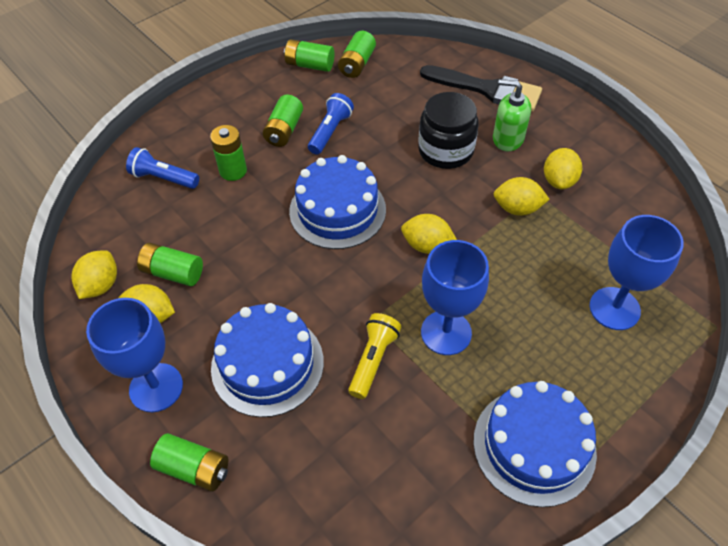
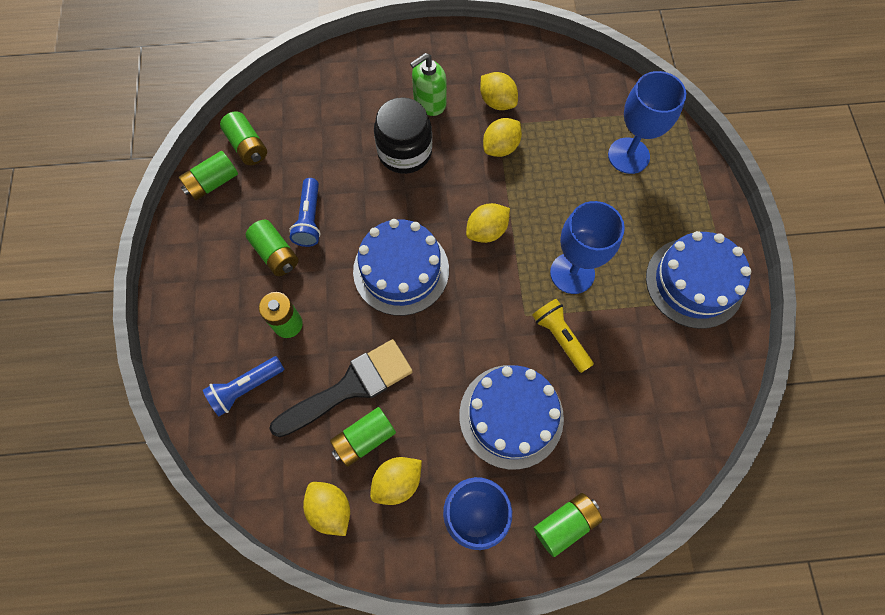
camera: 55 degrees left, 15 degrees up
(330, 131) = (309, 219): blue flashlight -> blue flashlight turned 150 degrees counterclockwise
(487, 89) = (366, 76): black brush -> black brush (350, 387)

